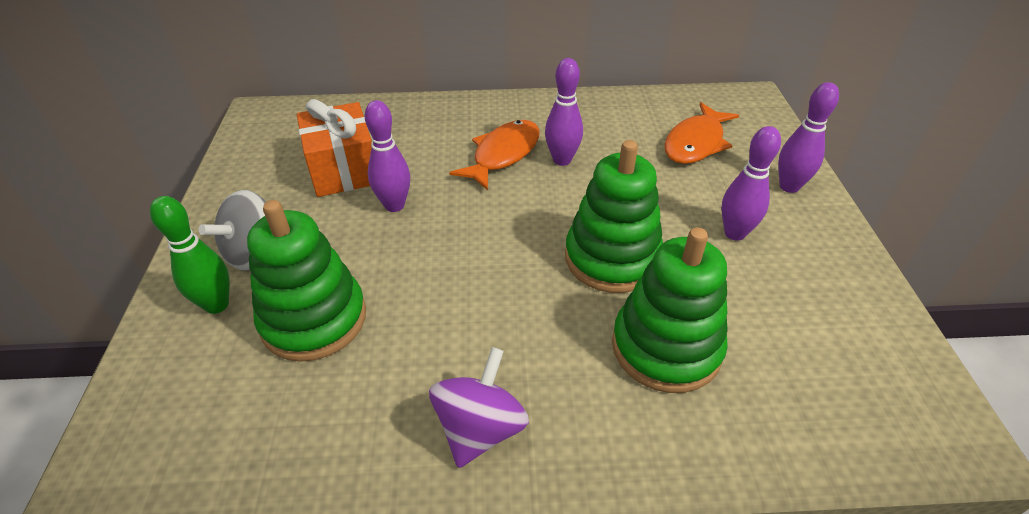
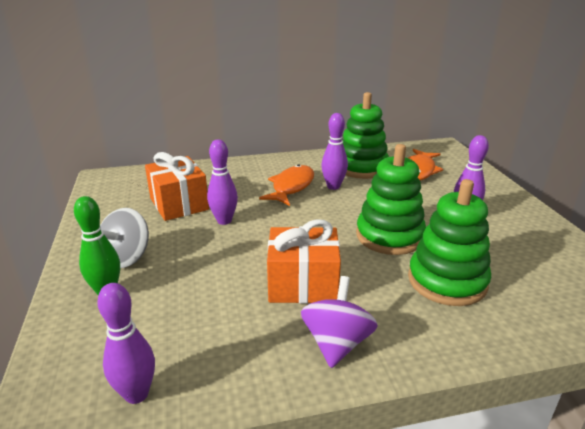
camera: 10 degrees left, 15 degrees down
(314, 319) = (187, 292): green stacking toy -> green stacking toy (361, 167)
(466, 326) = (303, 284): none -> orange gift
(789, 186) = (487, 188): purple bowling pin -> purple bowling pin (136, 394)

